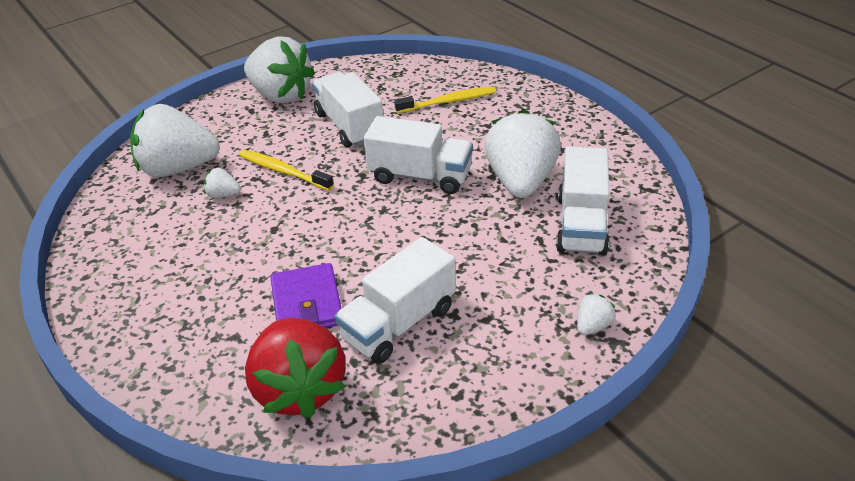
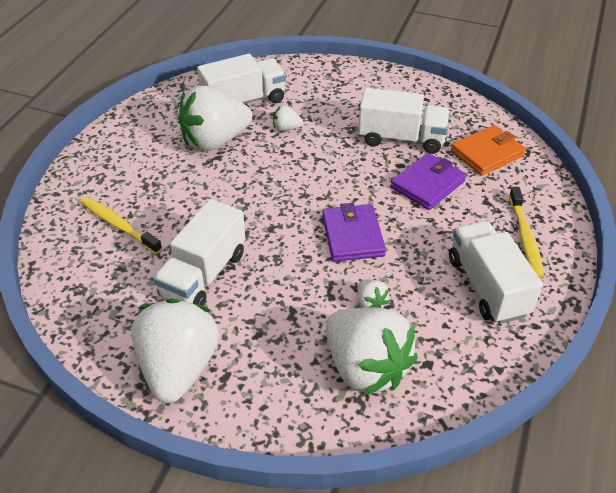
camera: 125 degrees left, 5 degrees up
(283, 171) = (306, 282): yellow toothbrush -> yellow toothbrush (525, 237)
(299, 389) = (487, 153): red strawberry -> orange wallet
(300, 217) = (352, 236): none -> purple wallet
(420, 176) = (247, 193): white truck -> white truck (487, 286)
(592, 326) = (331, 73): white strawberry -> white strawberry (286, 128)

